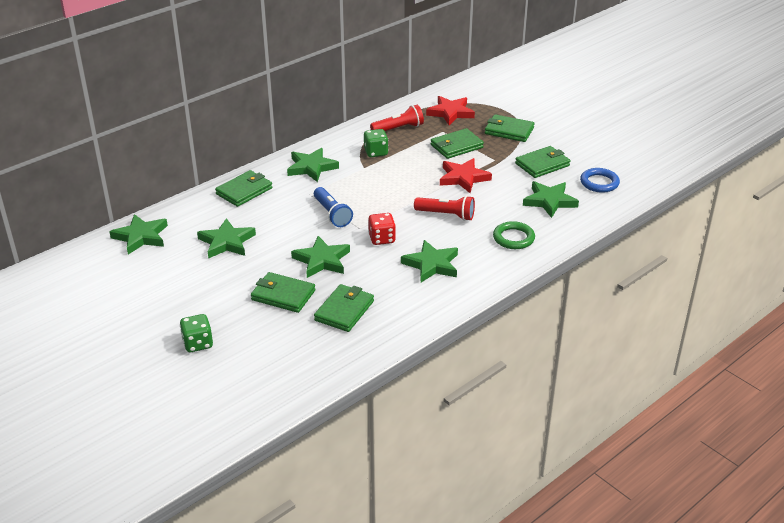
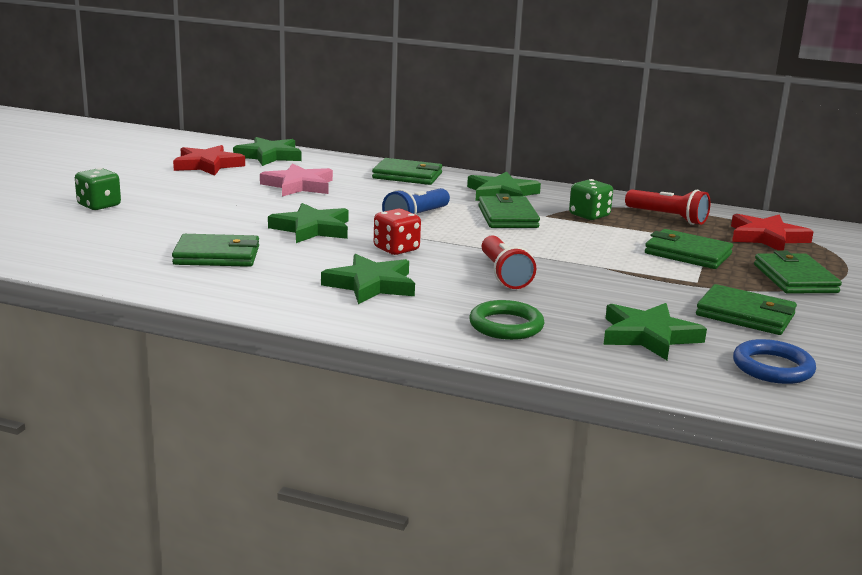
camera: 60 degrees right, 15 degrees down
(227, 242) = (299, 185): green star -> pink star
(283, 295) = (221, 224): green wallet -> green wallet (507, 217)
(463, 178) = (614, 270): red star -> red star (207, 165)

